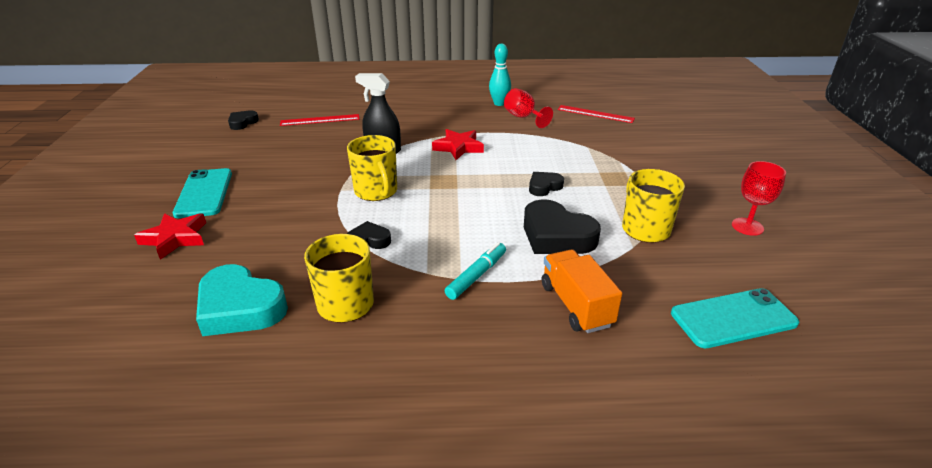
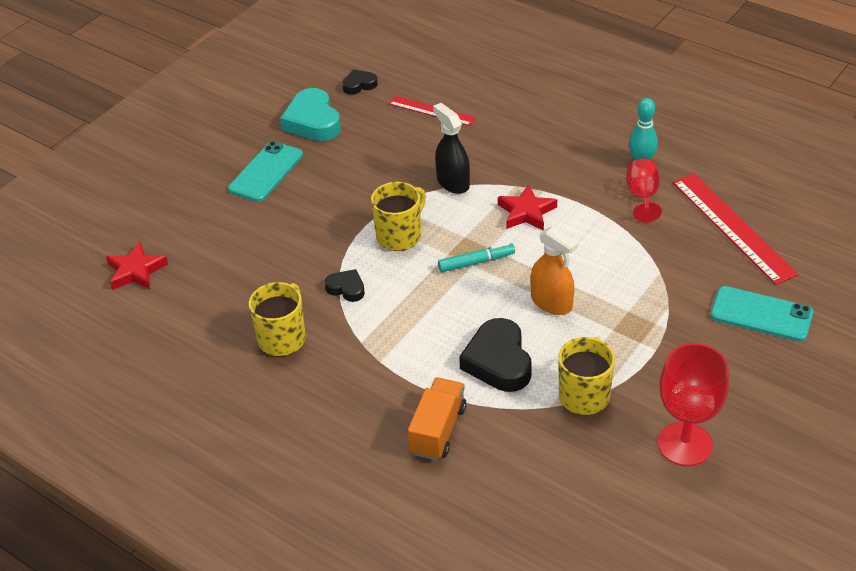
camera: 40 degrees right, 10 degrees up
(175, 238) = (215, 215): red star -> red star (136, 271)
(240, 308) = (215, 305): turquoise heart -> turquoise heart (313, 121)
(376, 191) = (399, 236): yellow mug -> yellow mug turned 150 degrees counterclockwise
(477, 276) = (394, 365): turquoise marker -> turquoise marker (476, 262)
(544, 187) = (551, 303): black heart -> orange spray bottle
(595, 114) = (732, 227): red ruler -> red ruler, size x1.70
(733, 318) = (543, 508): turquoise phone -> turquoise phone (761, 314)
(747, 226) = (685, 444): red goblet -> red goblet, size x1.62

